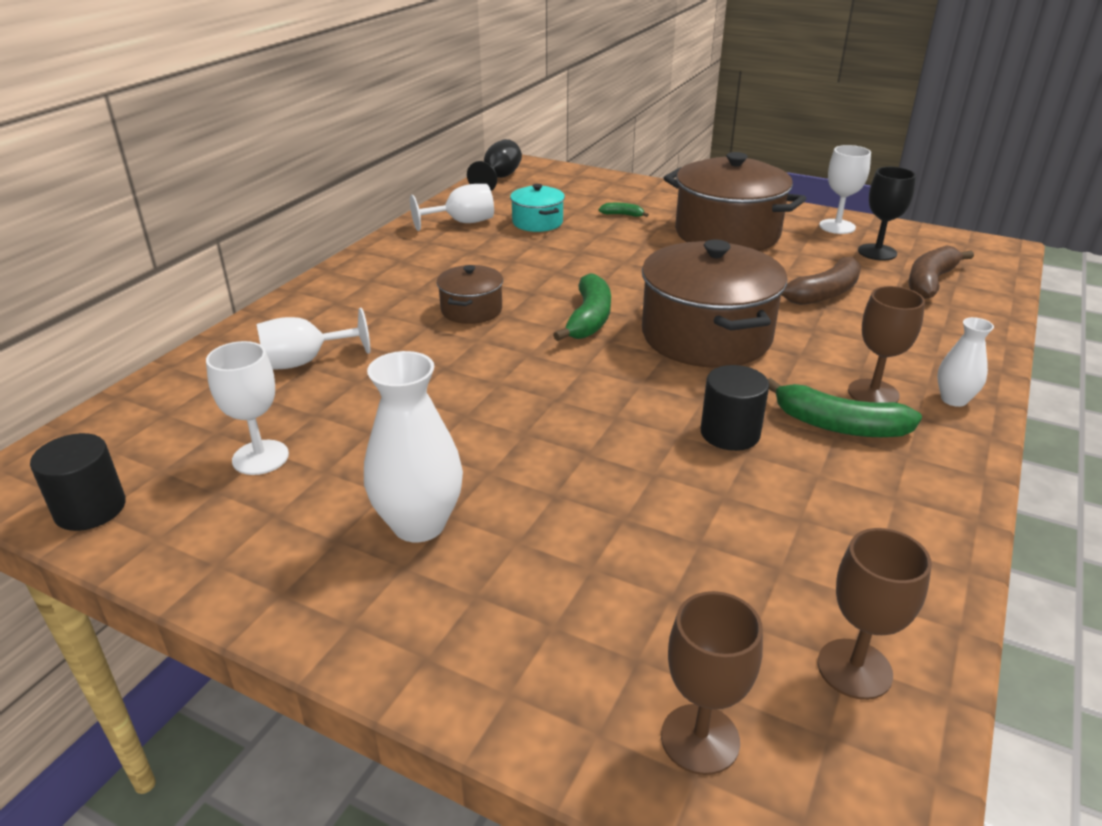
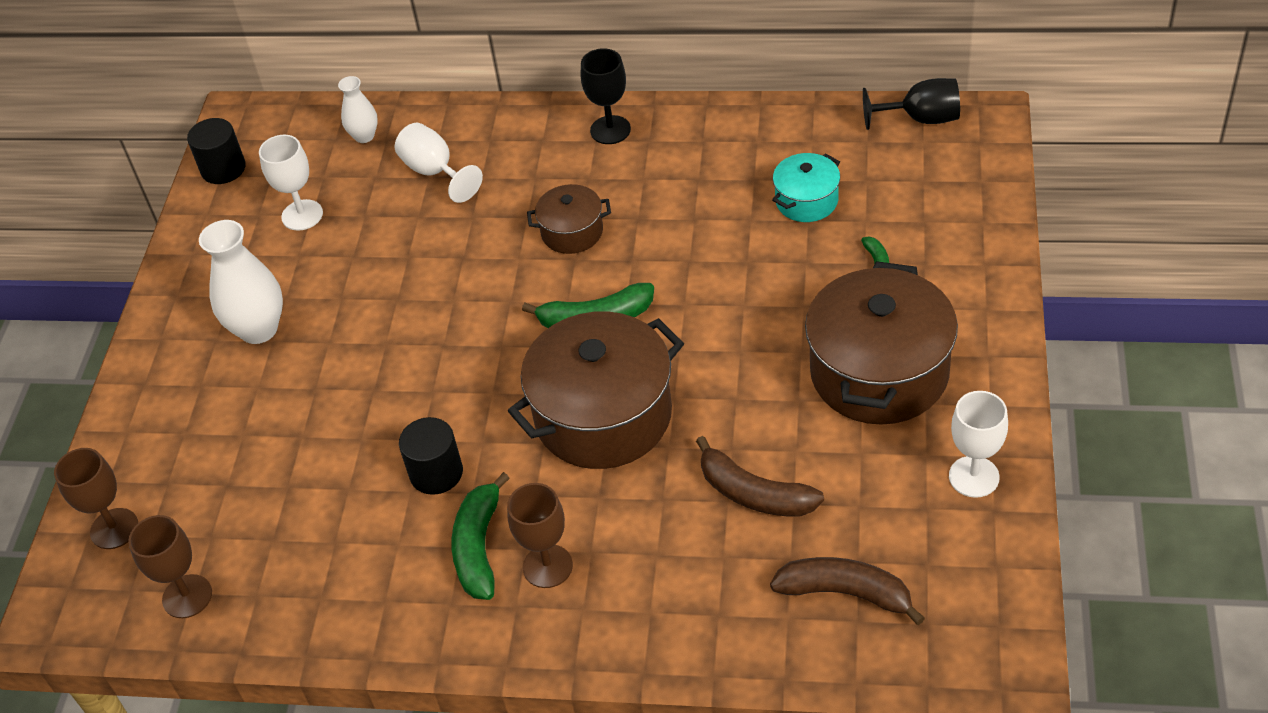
camera: 75 degrees right, 15 degrees up
(462, 222) = (768, 144): white goblet -> none
(877, 252) = (909, 530): black goblet -> black goblet (610, 130)
(954, 399) = (563, 633): white vase -> white vase (364, 136)

